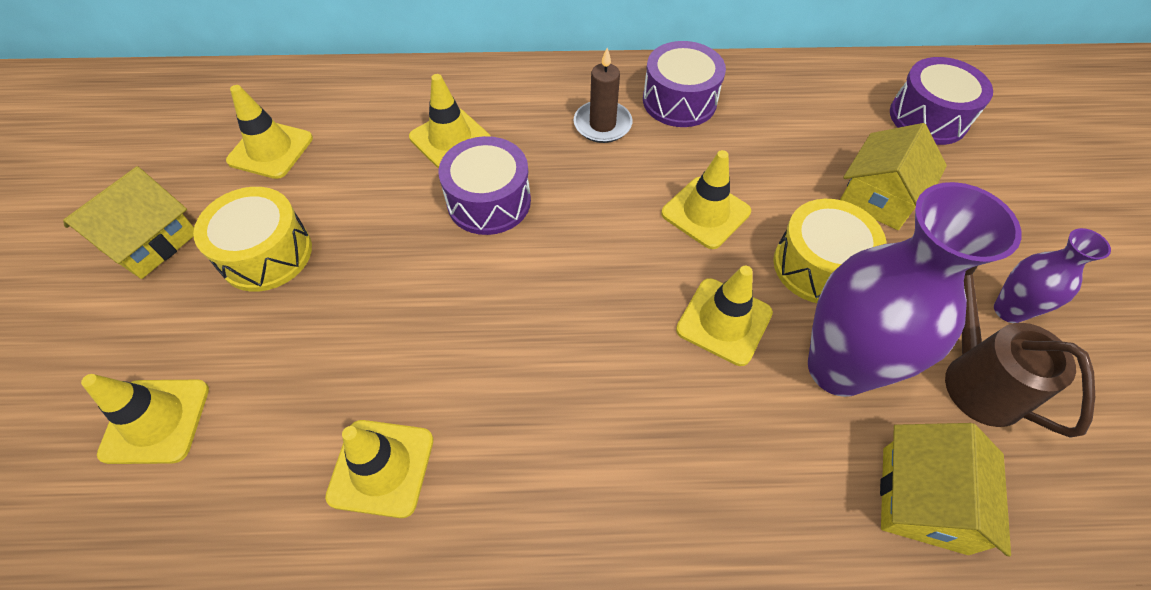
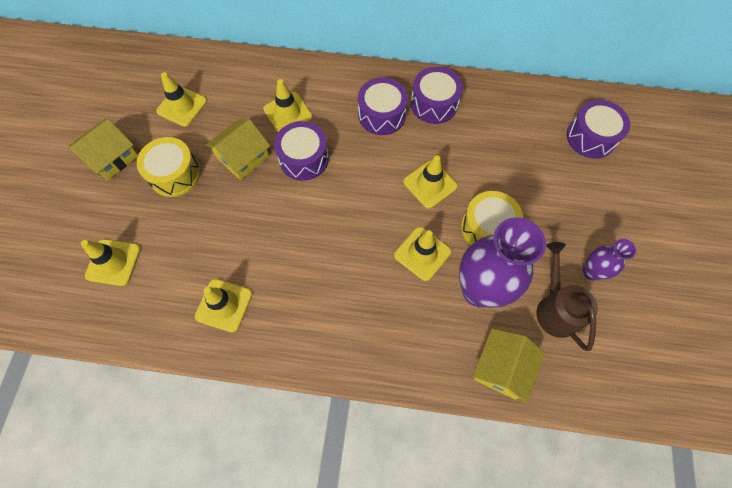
camera: 10 degrees right, 10 degrees up
(602, 124) = (382, 115): brown candle -> purple drum
(879, 196) = (539, 188): yellow house -> yellow house (243, 157)

